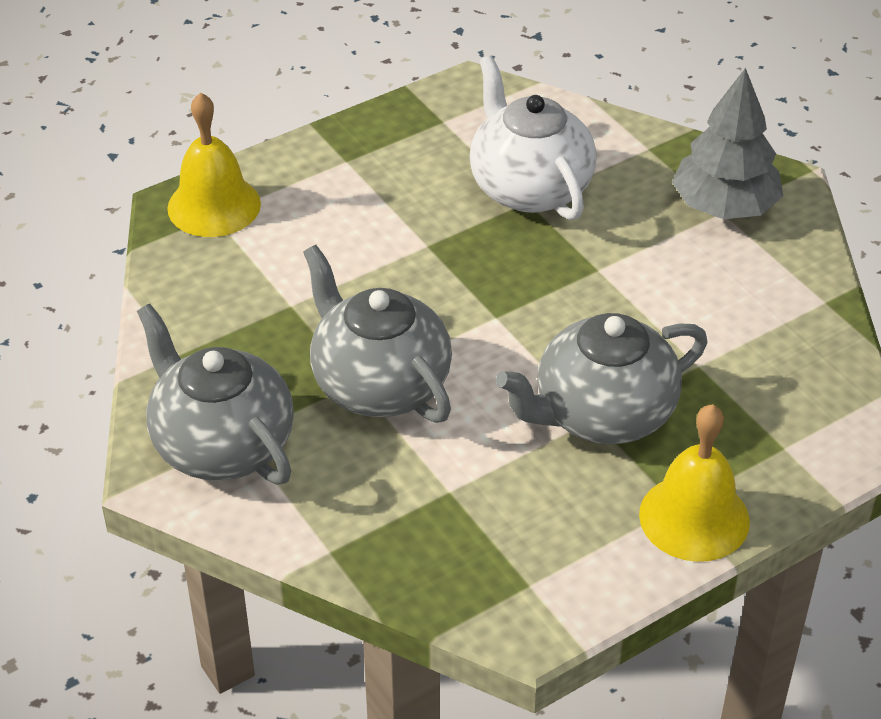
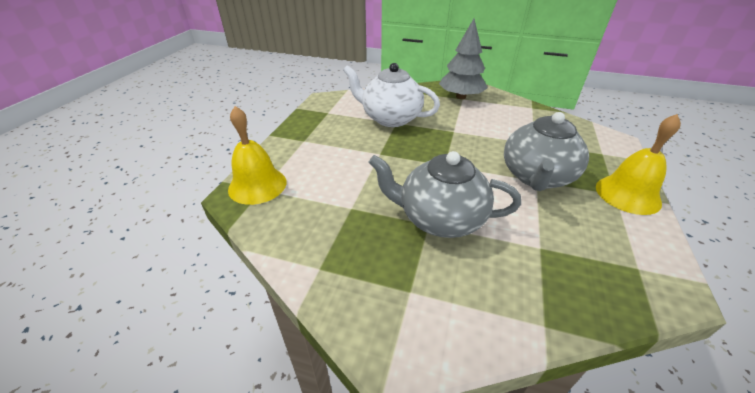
camera: 40 degrees left, 5 degrees down
(221, 444) = (406, 305): grey teapot -> none

